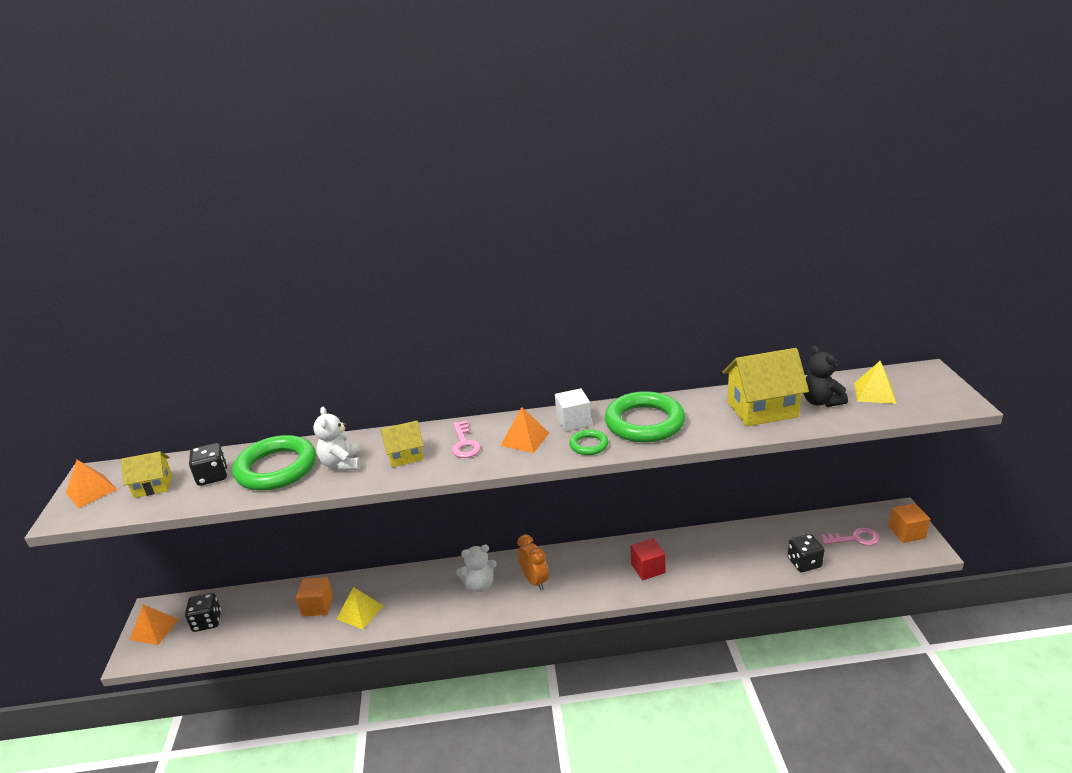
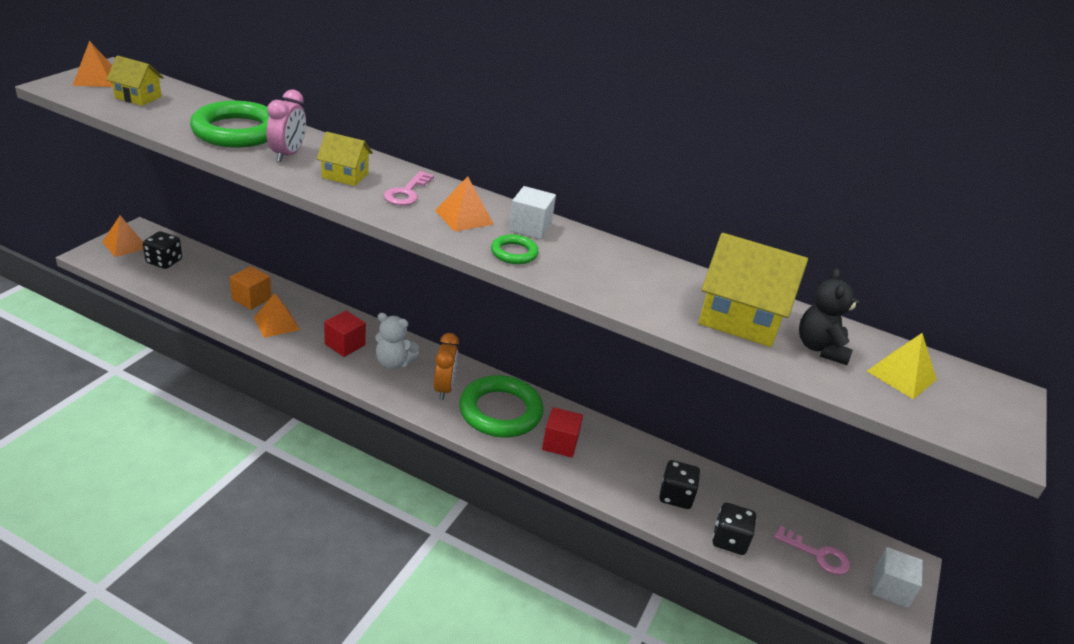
camera: 25 degrees right, 5 degrees up
(212, 476) = (186, 112): black dice -> black dice (675, 496)
(342, 464) = (288, 154): white teddy bear -> pink clock
(360, 612) = (276, 323): yellow pyramid -> orange pyramid
(430, 595) = (345, 344): none -> red cube
(644, 422) = (597, 264): green ring -> green ring (500, 411)
(907, 532) = (890, 588): orange cube -> white cube

